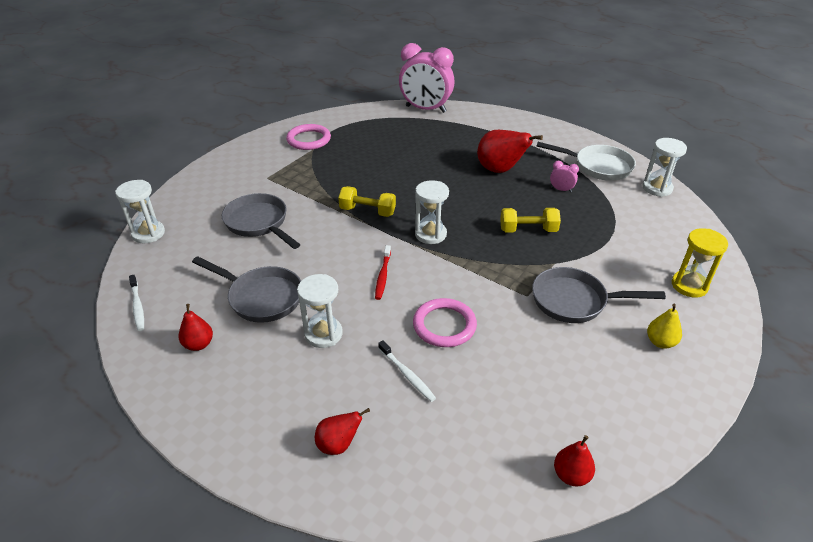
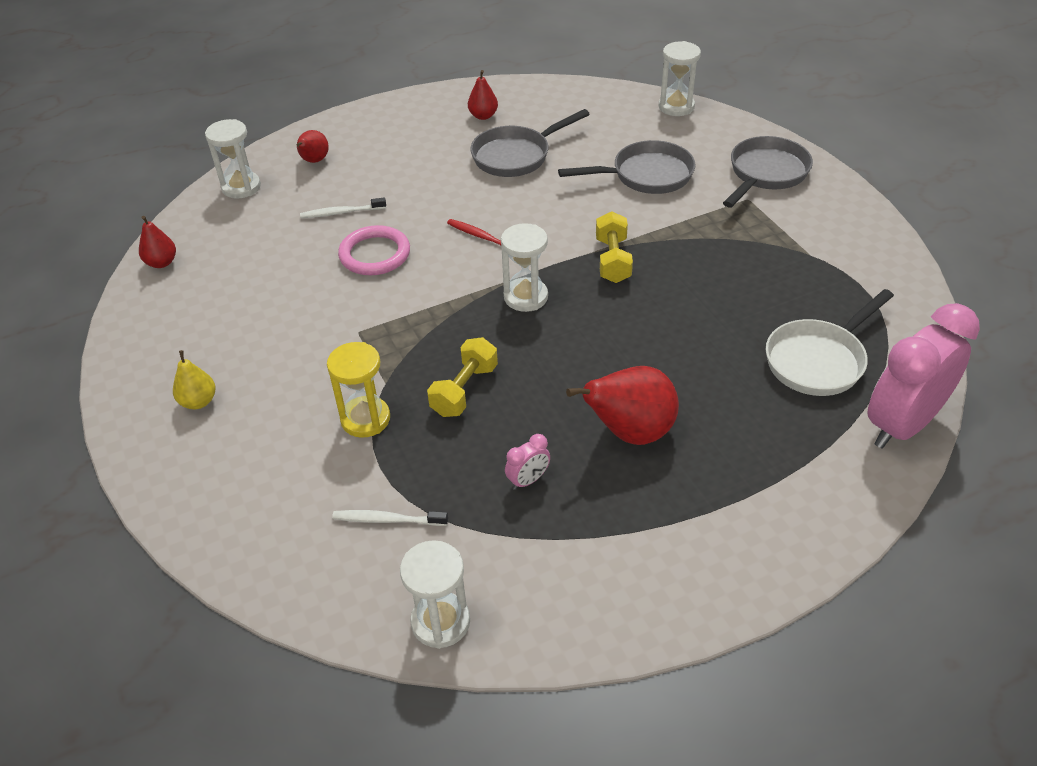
camera: 120 degrees right, 5 degrees up
(137, 306) = (561, 92): white toothbrush -> white toothbrush (388, 520)
(309, 140) = (840, 256): pink ring -> none
(323, 334) = (434, 180): white hourglass -> white hourglass (241, 187)
(367, 211) = (612, 260): yellow dumbbell -> yellow dumbbell turned 45 degrees counterclockwise
(574, 301) = (314, 366): grey pan -> grey pan (766, 174)
(598, 166) = (559, 576): white pan -> white pan (819, 360)
(689, 285) = (234, 491): yellow hourglass -> yellow hourglass (365, 419)

